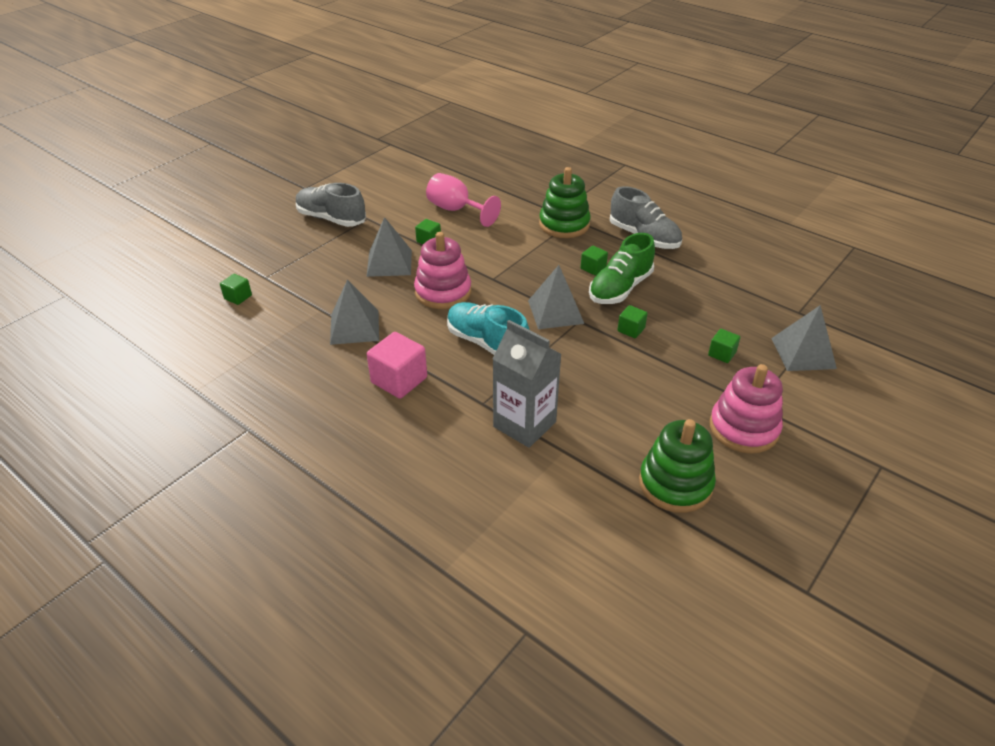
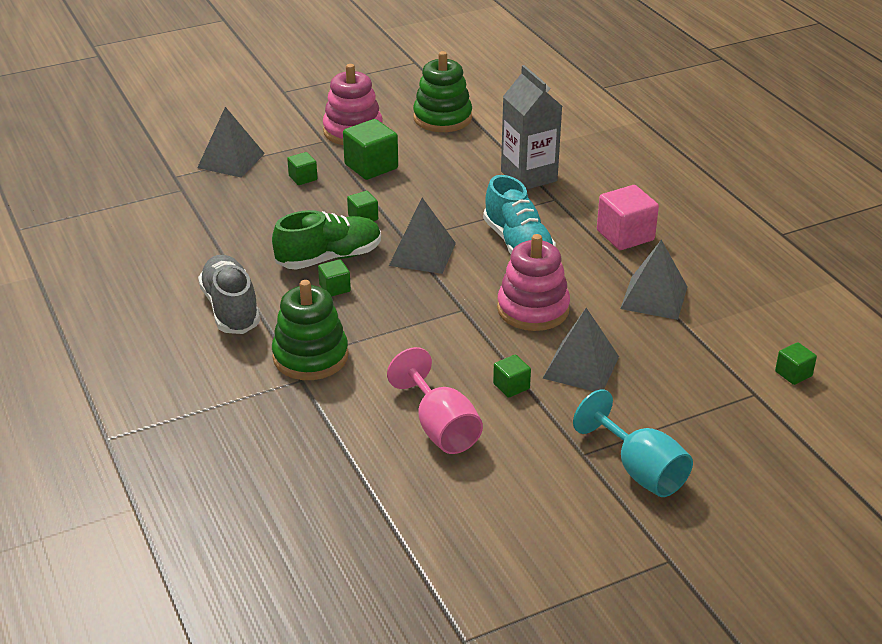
camera: 155 degrees left, 5 degrees down
(331, 219) = (640, 470): grey shoe -> turquoise goblet
(679, 387) = (371, 166): none -> green cube

